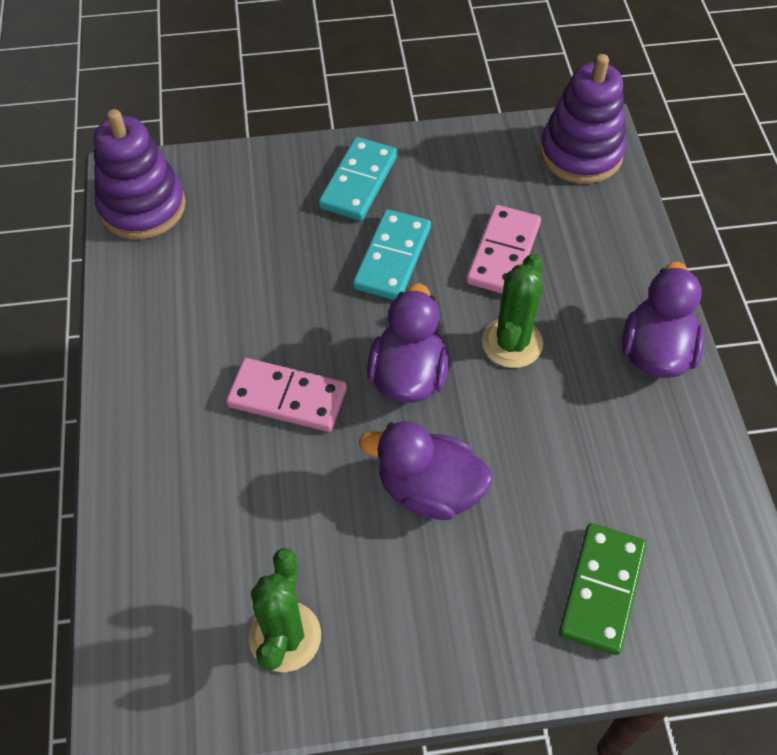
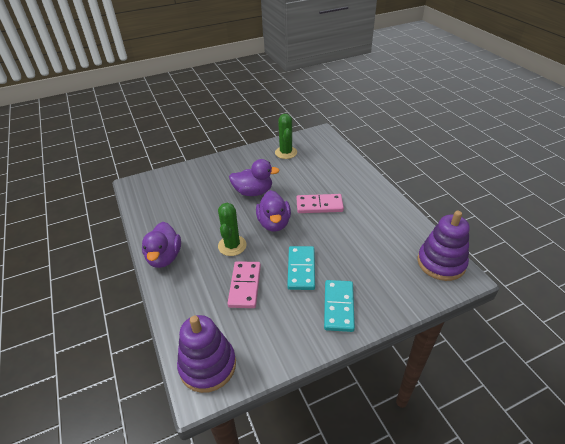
camera: 165 degrees right, 15 degrees down
(601, 589) = (188, 181): green domino -> none

